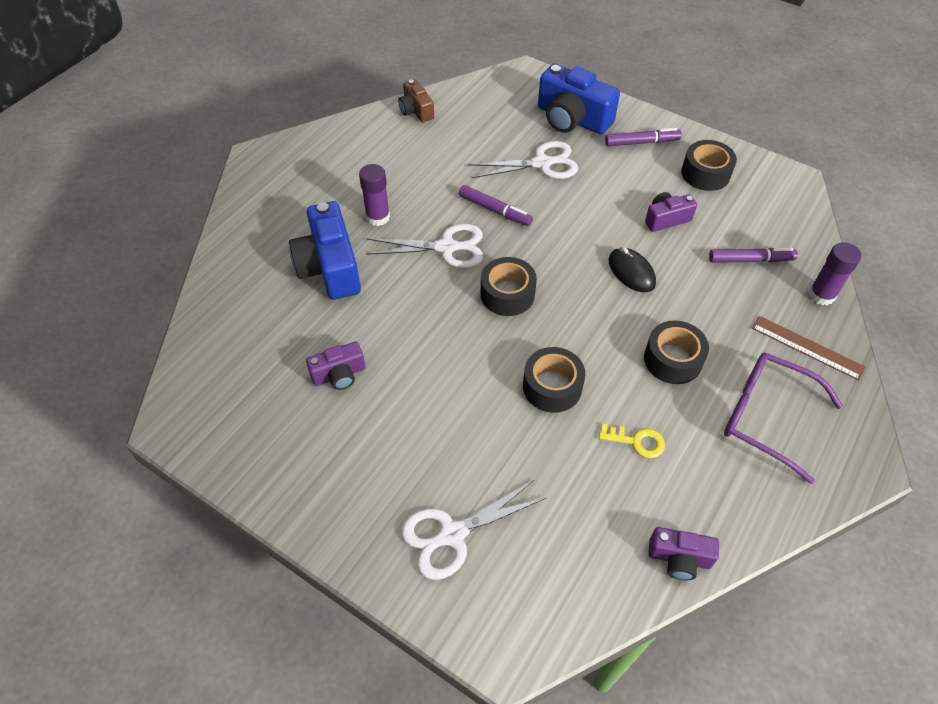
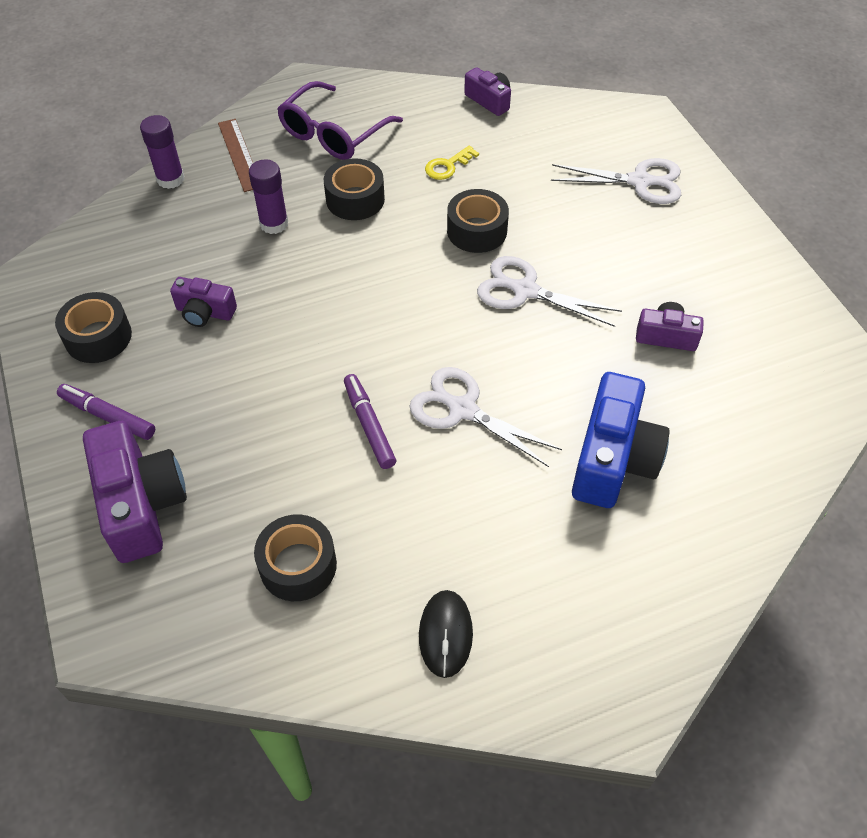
camera: 145 degrees left, 0 degrees up
(378, 217) = (513, 496): purple glue stick -> purple glue stick (274, 224)
(416, 110) = (328, 661): brown camera -> none
(507, 294) = (443, 325): black tape -> black tape (298, 565)
(542, 163) = (252, 457): white scissors -> white scissors (524, 290)
(572, 119) = (141, 504): blue camera -> purple camera
(631, 272) = (303, 282): black mouse -> black mouse (445, 634)
(636, 441) = (447, 166): yellow key -> yellow key turned 90 degrees counterclockwise
(750, 260) = (184, 234): purple marker -> none
(766, 417) = (333, 133): purple glasses -> purple glasses turned 60 degrees clockwise

